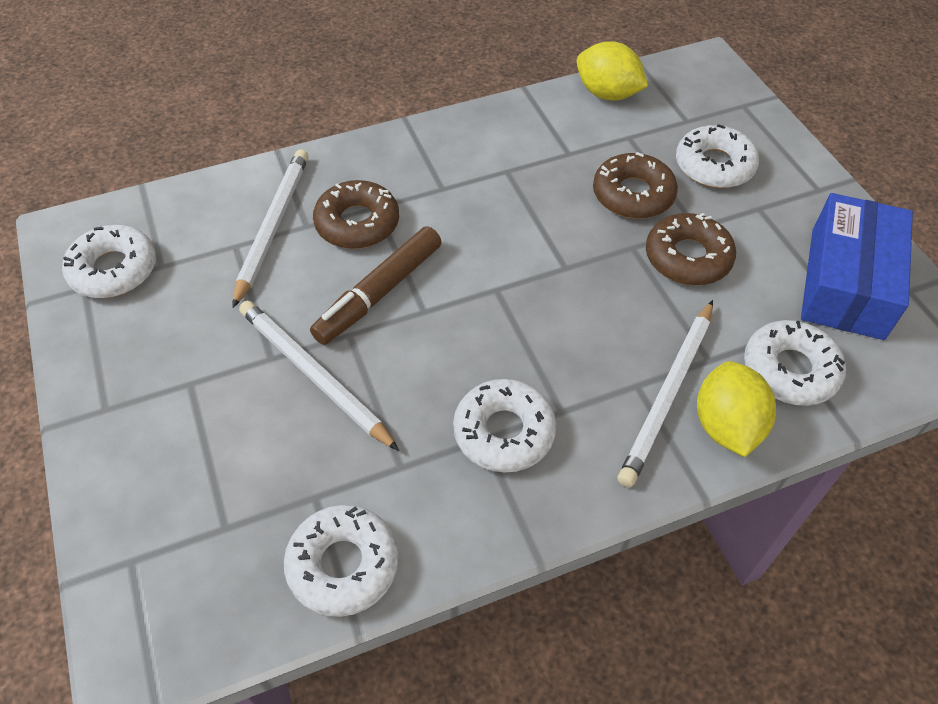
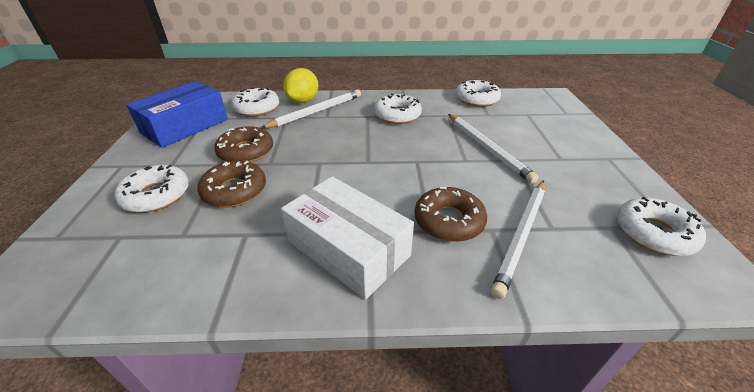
camera: 160 degrees left, 15 degrees down
(379, 293) = (442, 174): brown marker -> none
(454, 166) = (348, 248): none -> white box
(607, 94) = (143, 288): yellow lemon -> none

